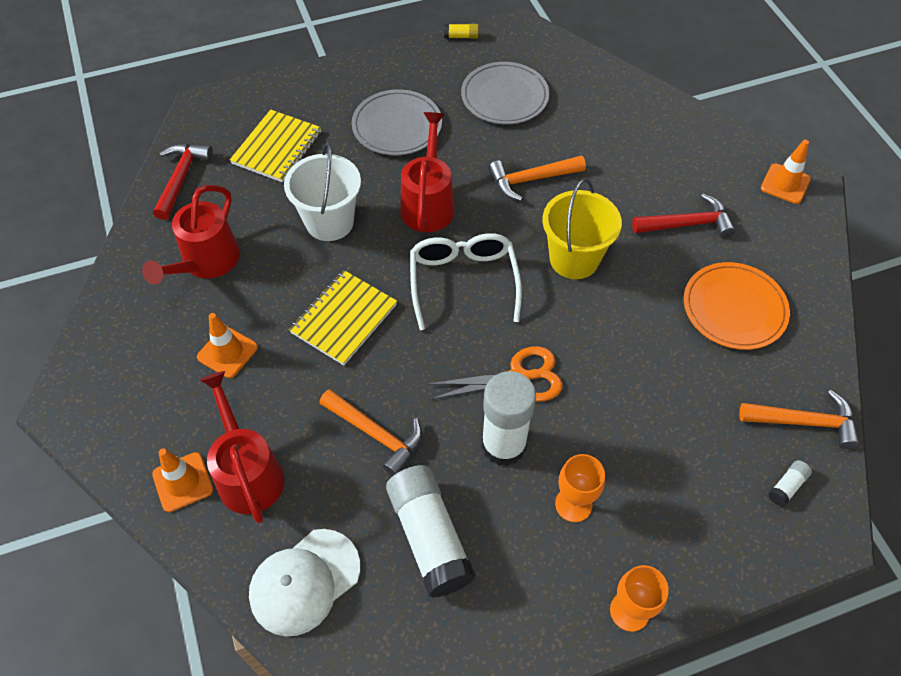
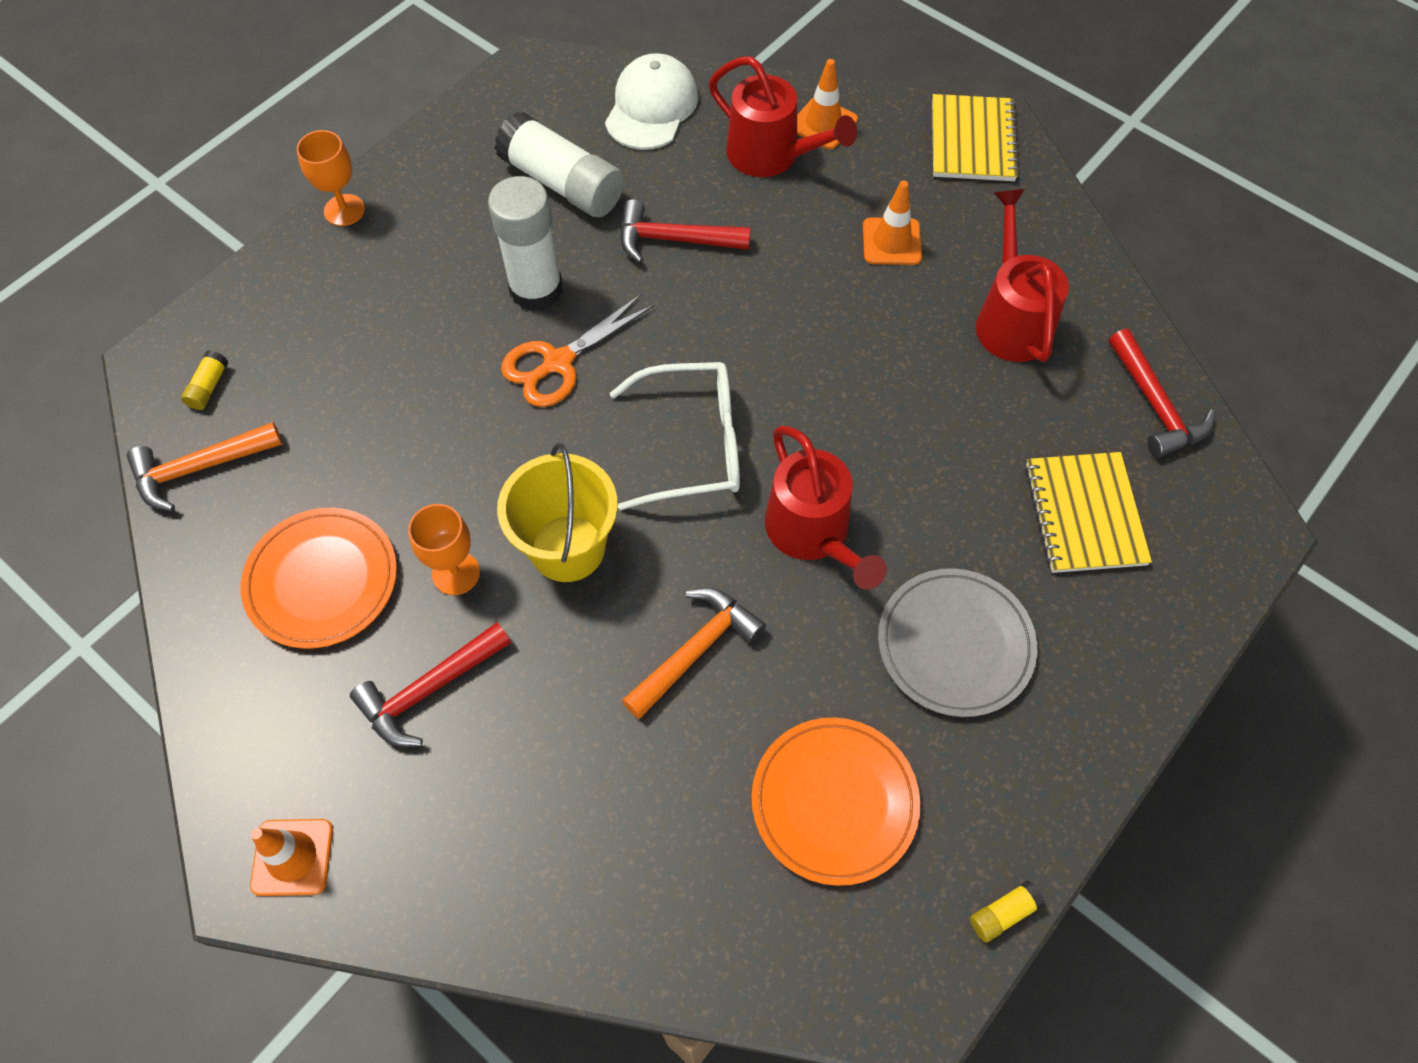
camera: 150 degrees right, 5 degrees up
(329, 222) = (917, 441): white bucket -> none
(344, 319) = (799, 333): yellow notebook -> yellow notebook (972, 141)
(376, 434) = (674, 240): orange hammer -> red hammer
(463, 282) = (692, 445): white glasses -> white glasses turned 60 degrees counterclockwise
(504, 97) = (834, 801): grey plate -> orange plate
(573, 504) = (436, 269): orange goblet -> orange goblet (456, 573)
(787, 486) = (209, 387): white glue stick -> yellow glue stick

